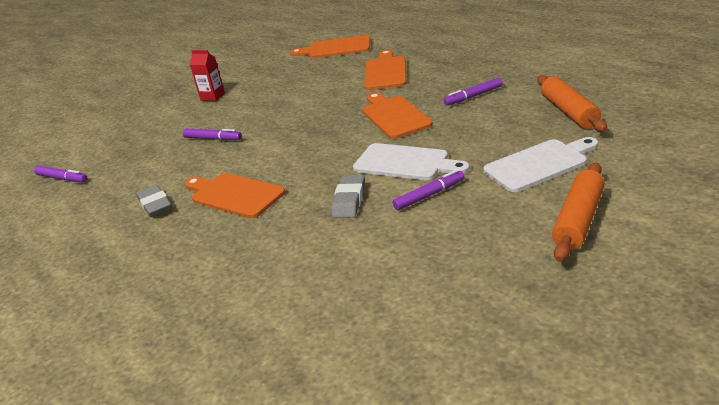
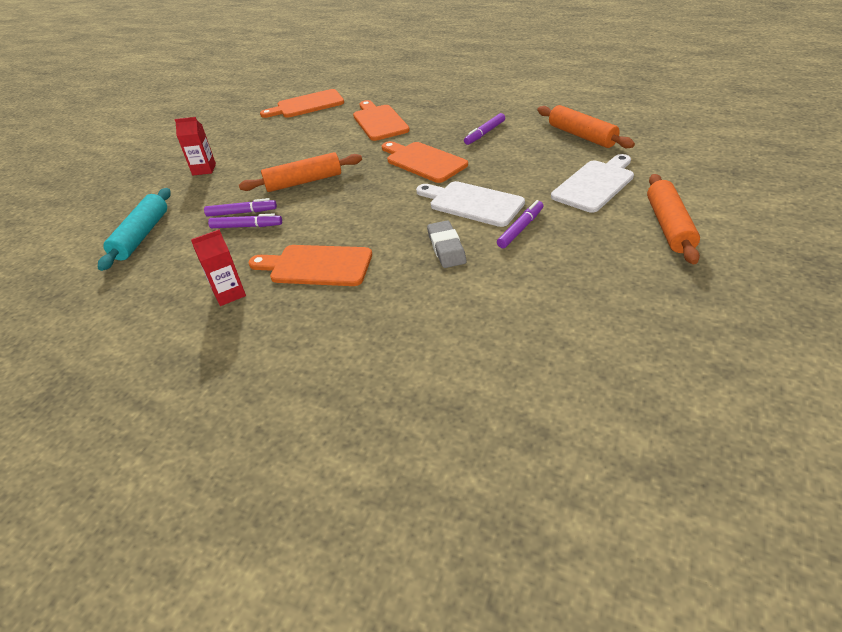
camera: 25 degrees left, 10 degrees up
(62, 178) = (78, 288): purple marker -> purple marker (246, 226)
(130, 145) = (142, 236): none -> turquoise rolling pin
(155, 205) = (229, 294): grey eraser -> red carton
(280, 119) = (304, 182): none -> orange rolling pin
(405, 163) = (472, 203): white cutting board -> white cutting board turned 150 degrees counterclockwise

